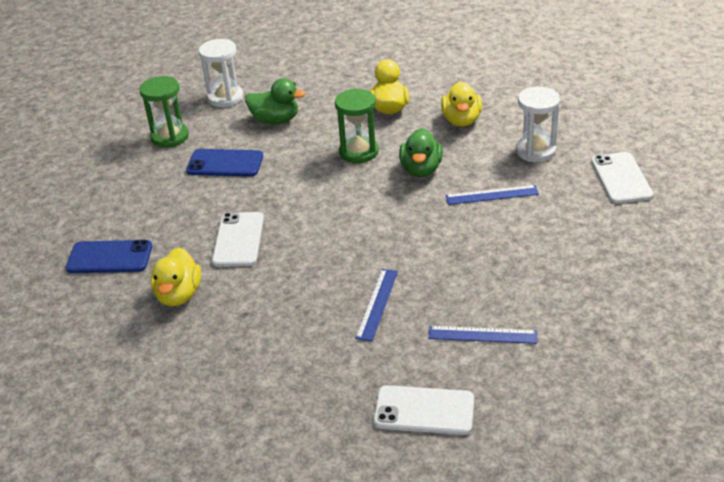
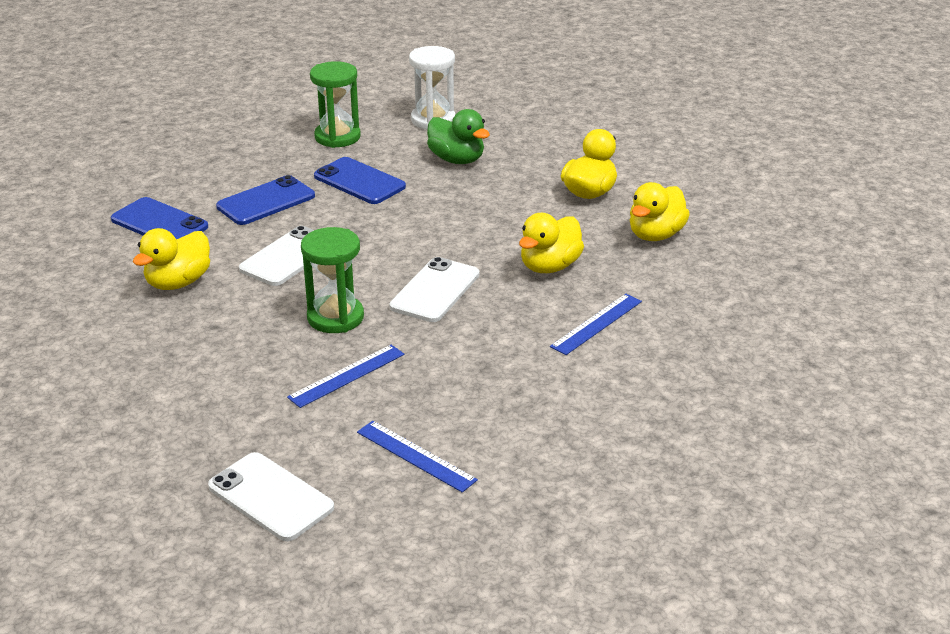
camera: 30 degrees right, 5 degrees down
(173, 206) = (266, 201): none -> blue phone
(359, 152) = (504, 223): green hourglass -> green hourglass (335, 317)
(421, 169) = (549, 266): green duck -> yellow duck
(492, 195) = (596, 324): blue ruler -> blue ruler turned 75 degrees counterclockwise
(535, 151) = (703, 299): white hourglass -> none
(621, 178) = (773, 370): white phone -> white phone (435, 290)

